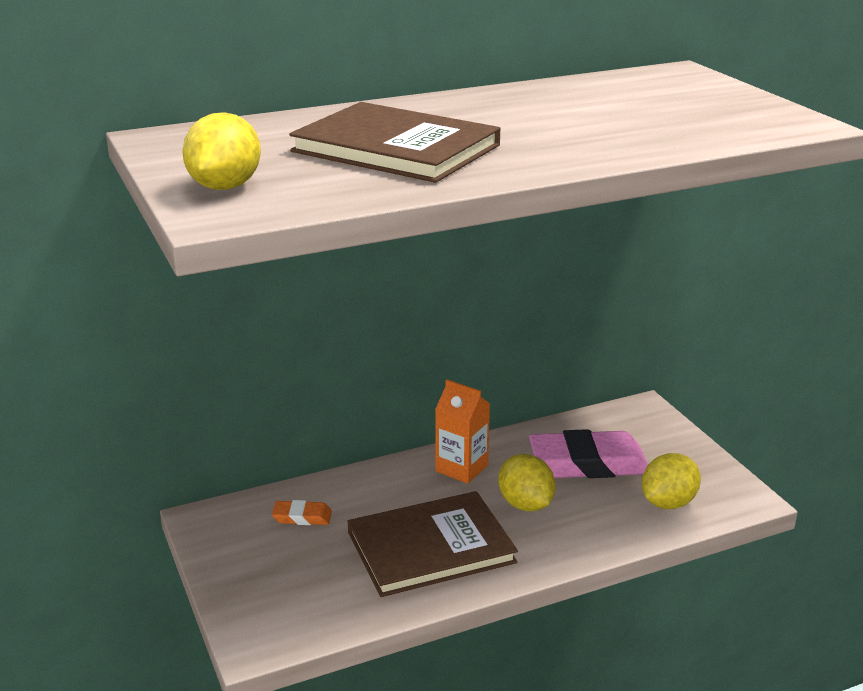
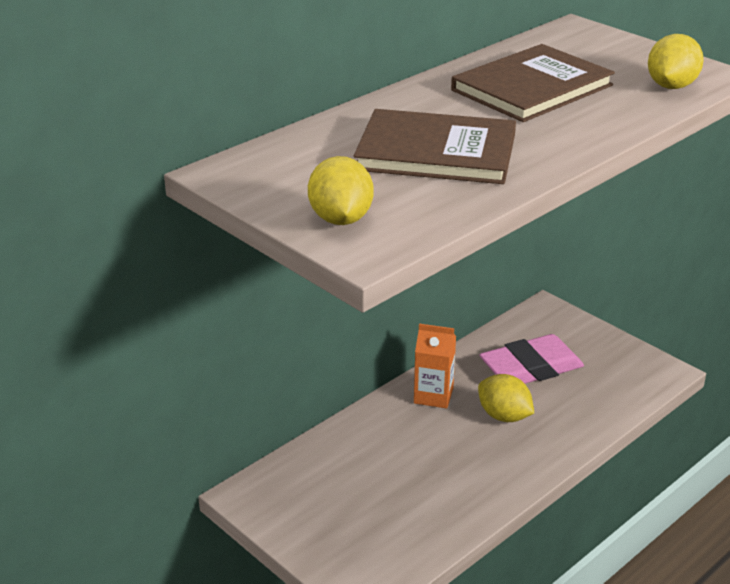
camera: 20 degrees left, 5 degrees up
(302, 517) = (329, 471): orange eraser -> none
(431, 547) = (452, 472): brown book -> brown book (532, 88)
(668, 503) = (611, 388): yellow lemon -> yellow lemon (671, 86)

